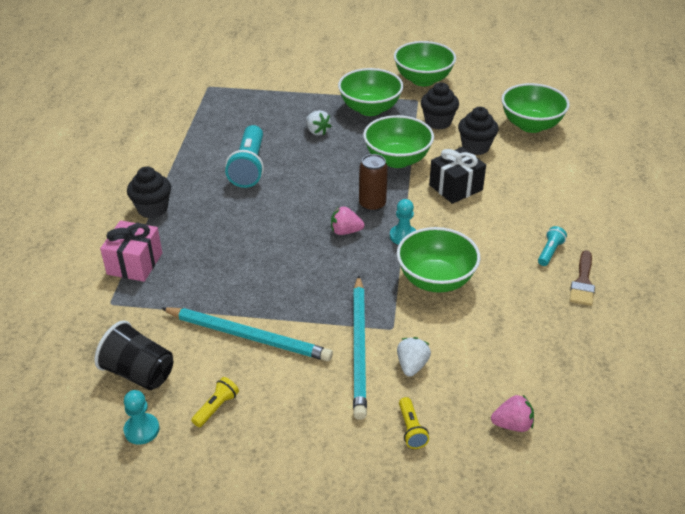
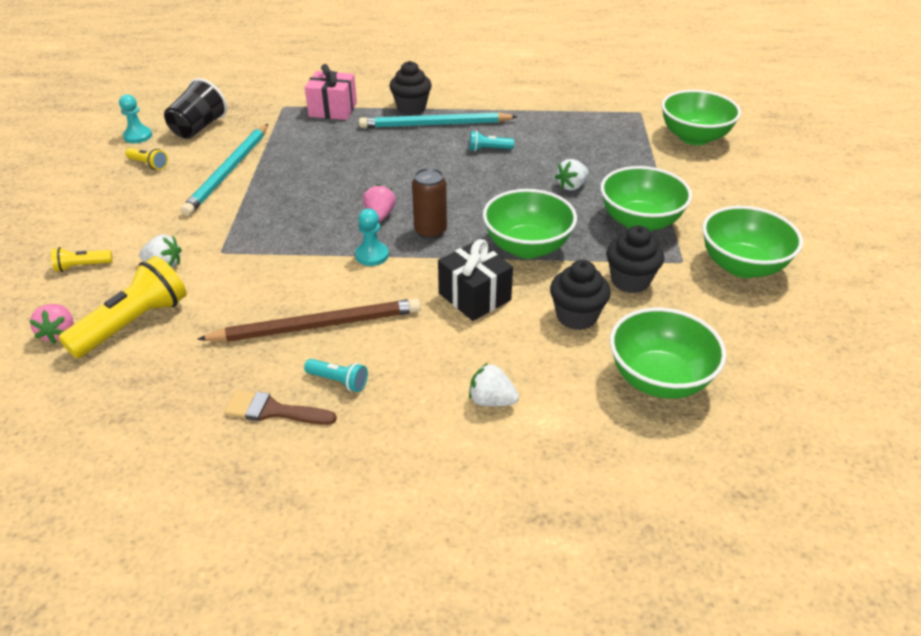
camera: 85 degrees right, 0 degrees up
(249, 167) = (489, 149): turquoise flashlight -> turquoise flashlight, size x0.49
(359, 347) = (198, 232): turquoise pencil -> turquoise pencil (435, 124)
(435, 280) = (292, 280): green bowl -> green bowl (694, 137)
(492, 264) = (316, 326): none -> brown pencil
(495, 374) = (133, 323): none -> yellow flashlight
(558, 187) = (491, 400): none -> white strawberry

